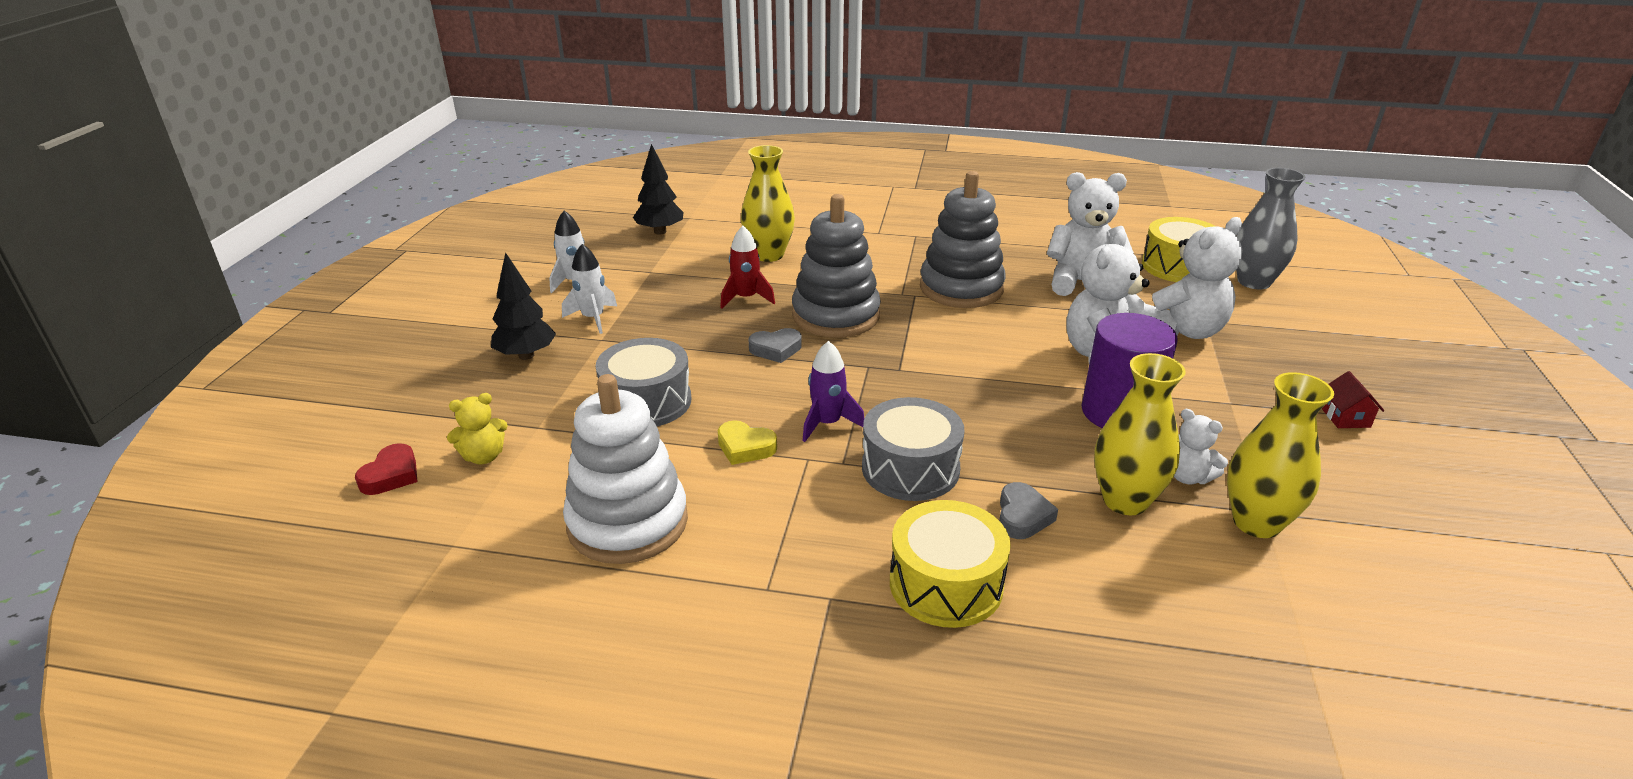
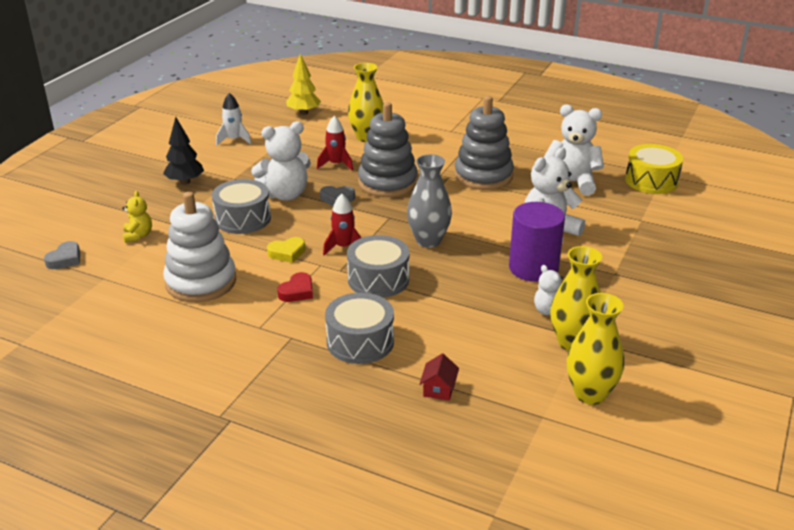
camera: 15 degrees right, 0 degrees up
(391, 475) = (85, 238): red heart -> red heart (297, 291)
(484, 456) = (138, 235): yellow teddy bear -> yellow teddy bear turned 90 degrees counterclockwise
(593, 318) = (234, 165): white rocket -> none
(660, 231) = (304, 113): black tree -> yellow tree
(745, 447) = (287, 253): yellow heart -> yellow heart turned 60 degrees counterclockwise
(827, 424) = (343, 247): purple rocket -> red rocket
(946, 584) = (360, 342): yellow drum -> grey drum
(1022, 516) = (429, 315): grey heart -> grey heart (65, 259)
(1125, 501) = (498, 317): yellow vase -> yellow vase (590, 394)
(1183, 331) = (619, 224): white teddy bear -> white teddy bear (285, 195)
(1254, 282) = (700, 198): grey vase -> grey vase (428, 241)
(1345, 417) = (687, 294): red house -> red house (439, 389)

